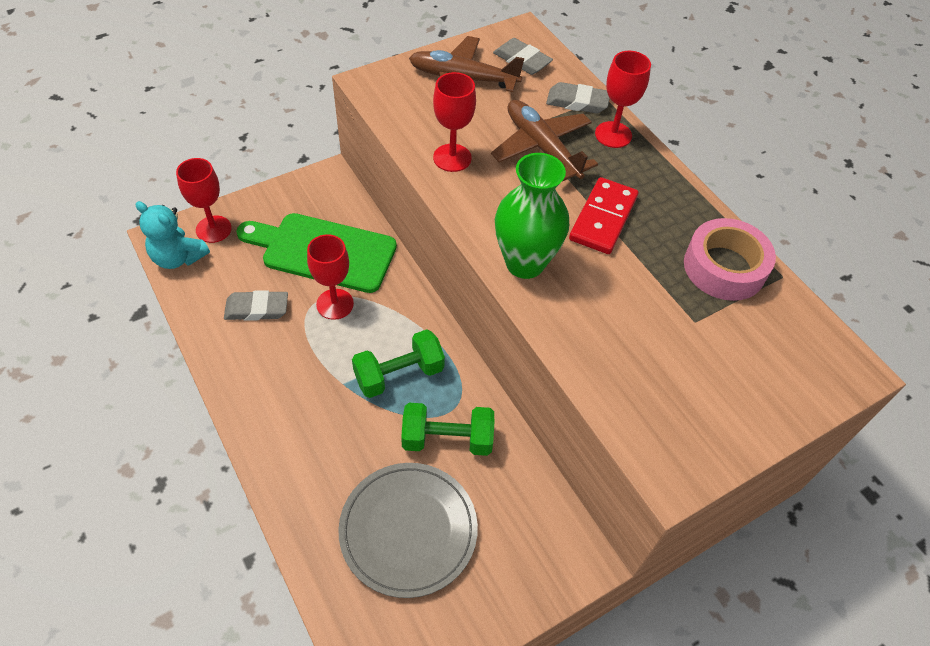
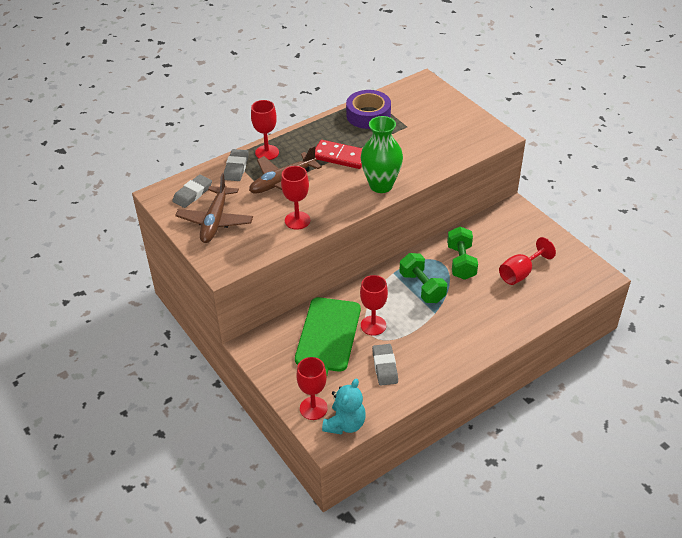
camera: 90 degrees left, 10 degrees down
(408, 530) = (520, 273): grey plate -> red goblet
(724, 267) = (368, 115): pink tape -> purple tape

